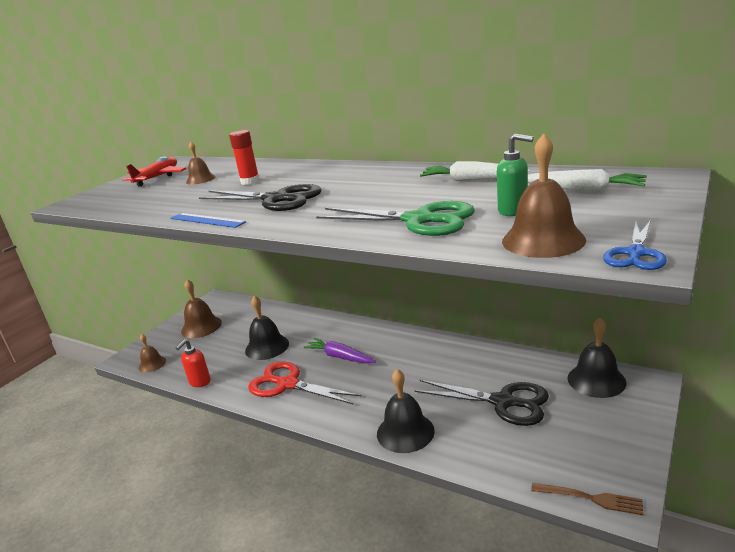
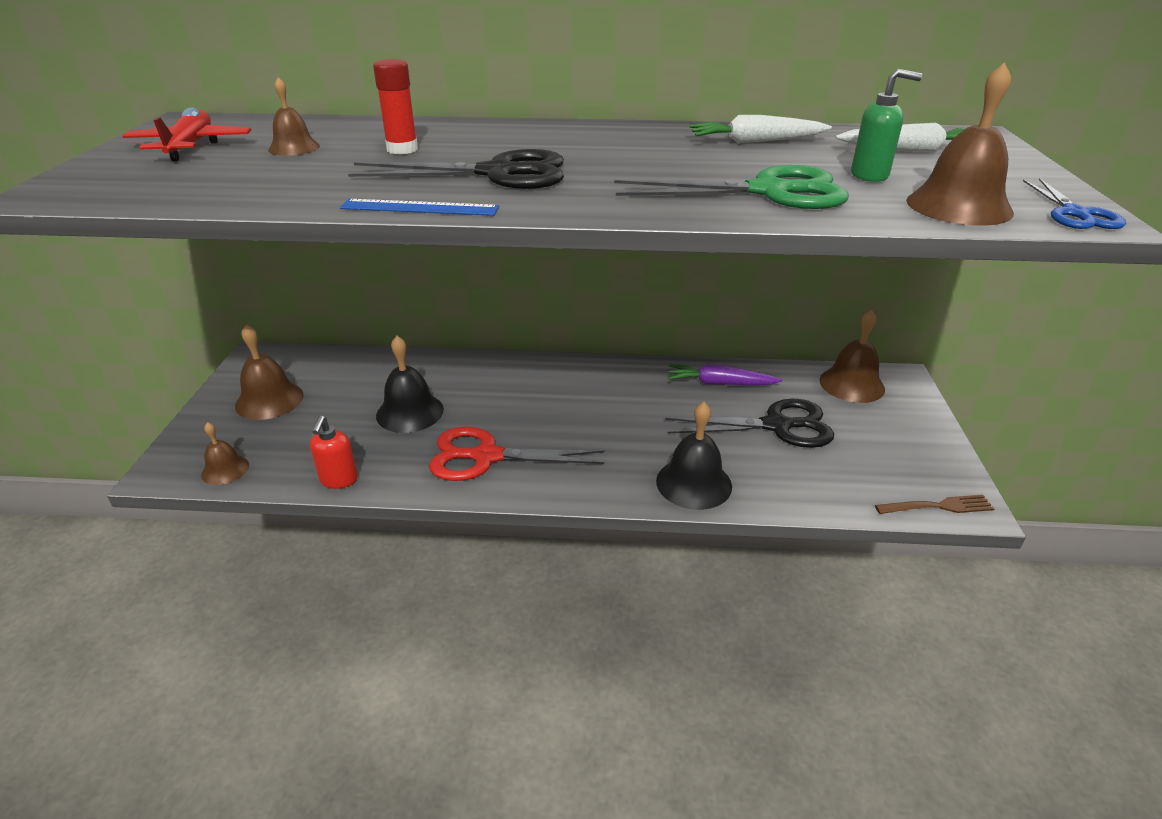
camera: 30 degrees left, 10 degrees up
(340, 357) = (533, 408): purple carrot -> purple carrot (720, 383)
(596, 380) = (851, 384): black bell -> brown bell

